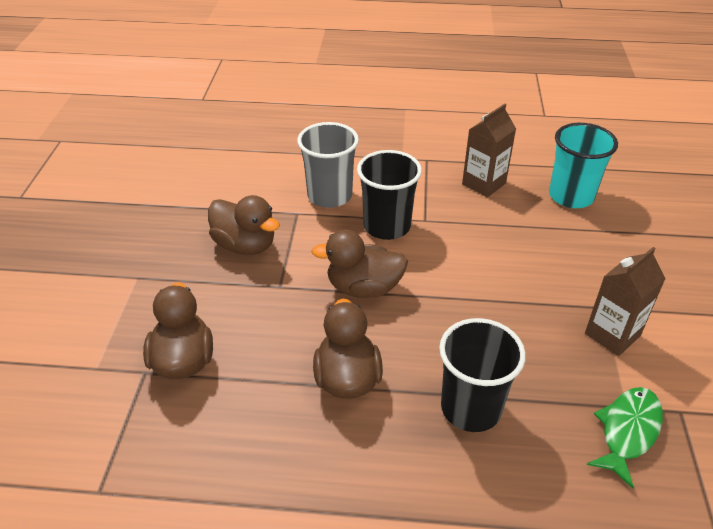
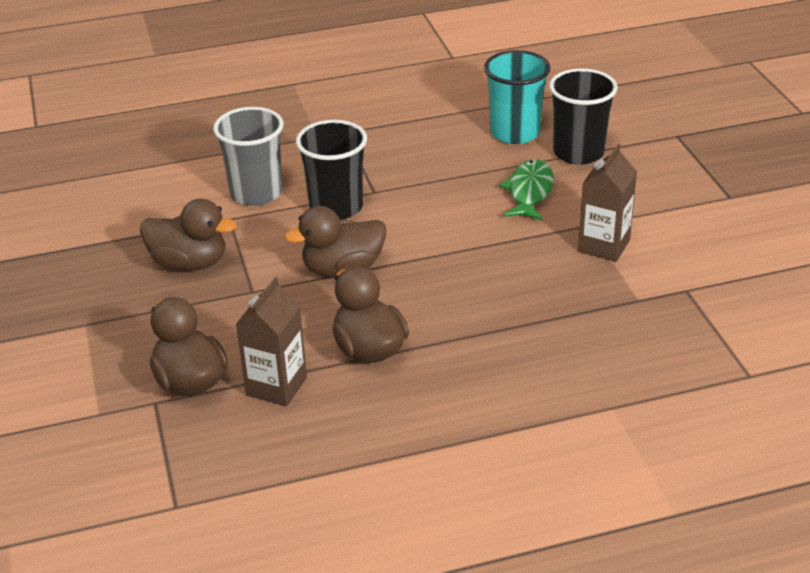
camera: 20 degrees left, 5 degrees down
(471, 408) = (499, 340): black cup -> black cup (578, 153)
(483, 184) = (419, 141): brown carton -> brown carton (276, 386)
(627, 431) = (646, 318): green fish -> green fish (529, 192)

